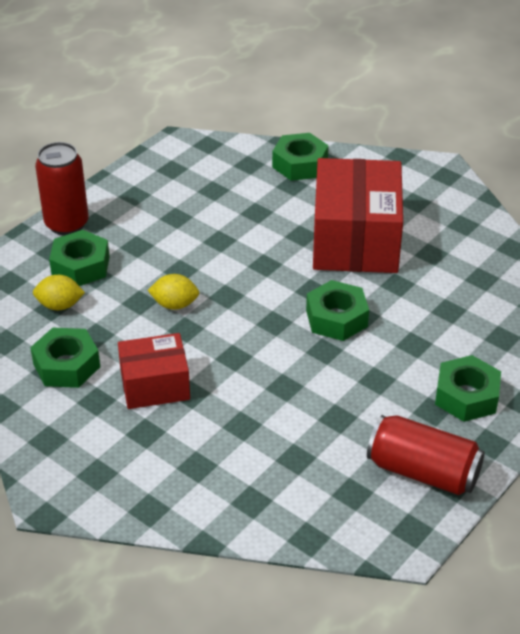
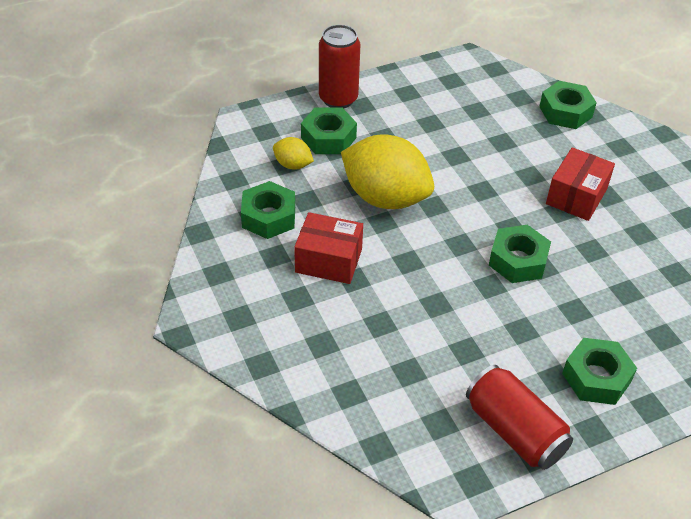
camera: 25 degrees right, 5 degrees up
(174, 304) = (385, 197): yellow lemon -> yellow lemon, size x2.19
(355, 240) = (576, 196): red box -> red box, size x0.57

